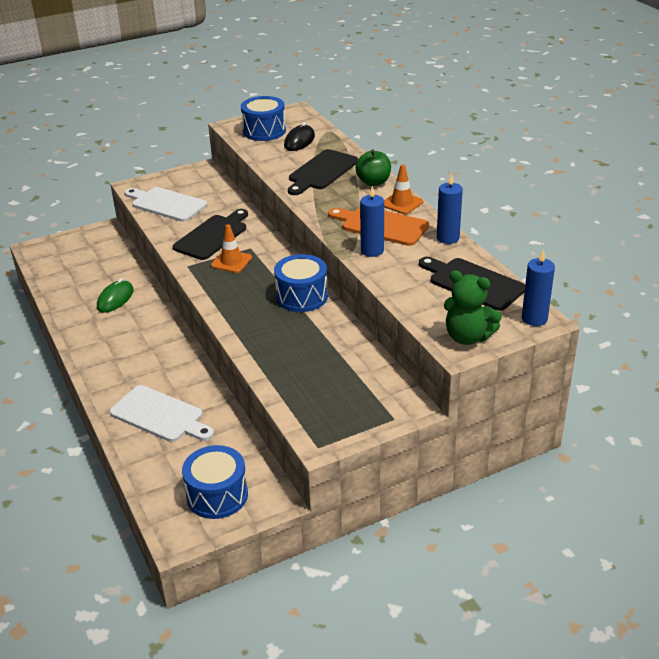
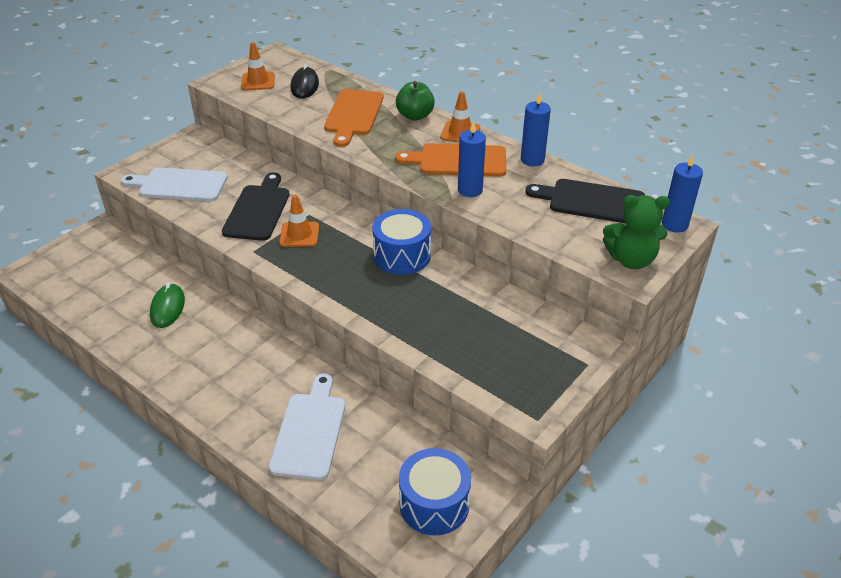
camera: 25 degrees left, 5 degrees up
(160, 415) = (310, 431): white cutting board -> white cutting board turned 90 degrees counterclockwise
(264, 131) = (258, 81): blue drum -> orange traffic cone
(321, 171) = (353, 115): black cutting board -> orange cutting board

